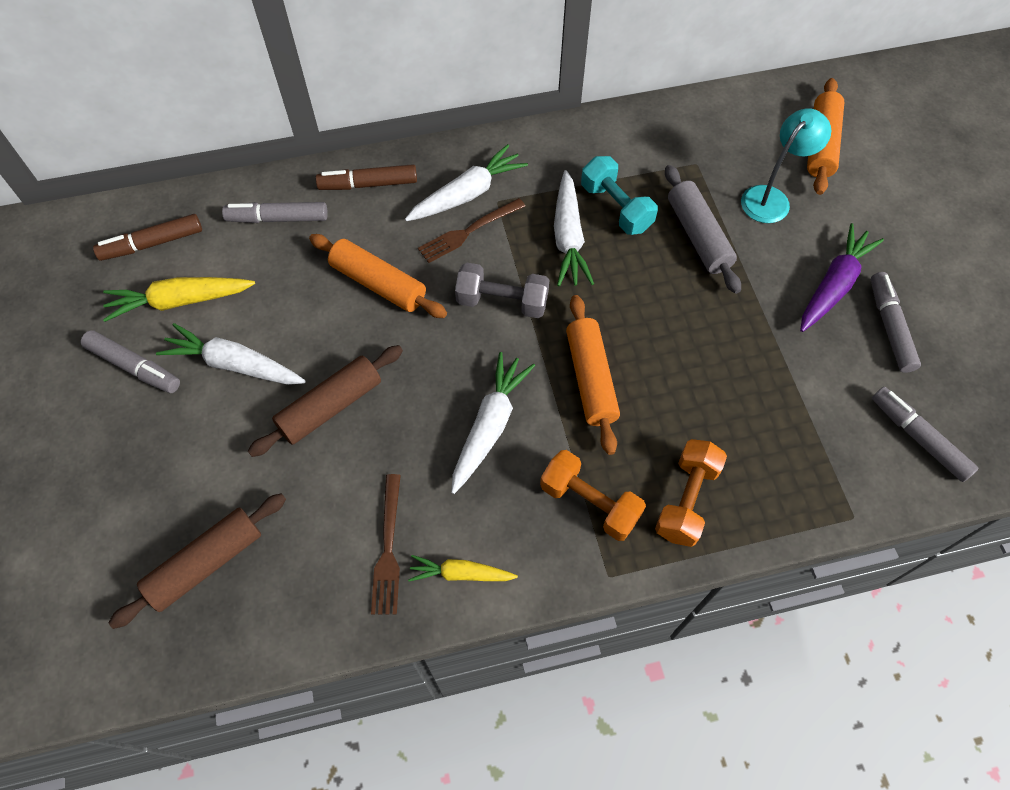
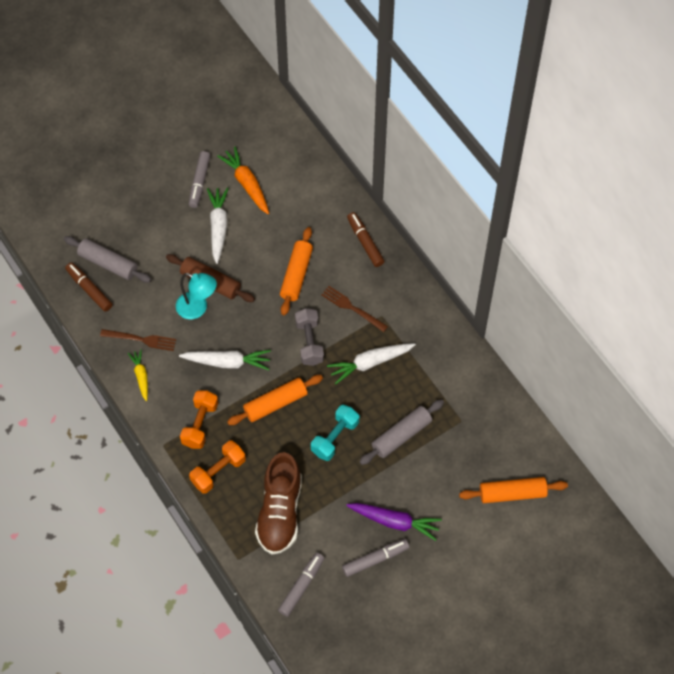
camera: 70 degrees right, 0 degrees up
(152, 243) = (278, 153): brown marker -> brown marker (89, 289)
(180, 301) = (247, 184): yellow carrot -> orange carrot
(206, 563) = (108, 263): brown rolling pin -> grey rolling pin
(277, 218) = (320, 206): grey marker -> none
(388, 550) = (142, 339): brown fork -> brown fork turned 150 degrees counterclockwise
(467, 194) = (380, 298): white carrot -> none
(616, 207) = (404, 383): turquoise dumbbell -> turquoise dumbbell (335, 437)
(686, 500) = (218, 472): orange dumbbell -> orange dumbbell turned 45 degrees counterclockwise
(771, 198) = (451, 472): turquoise lamp -> turquoise lamp (197, 308)
(783, 430) = (280, 512): none -> brown shoe

